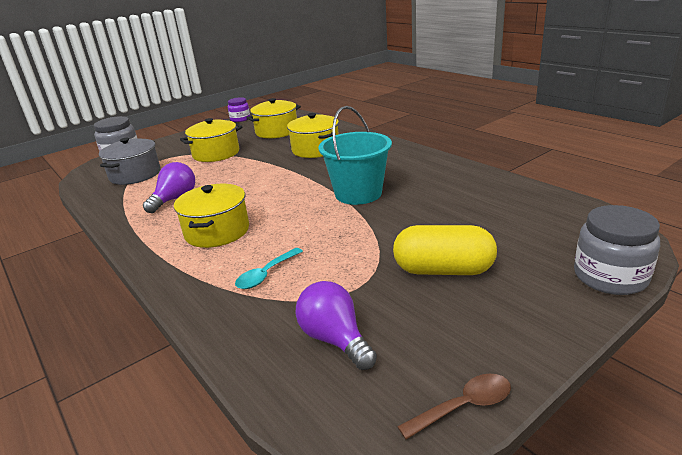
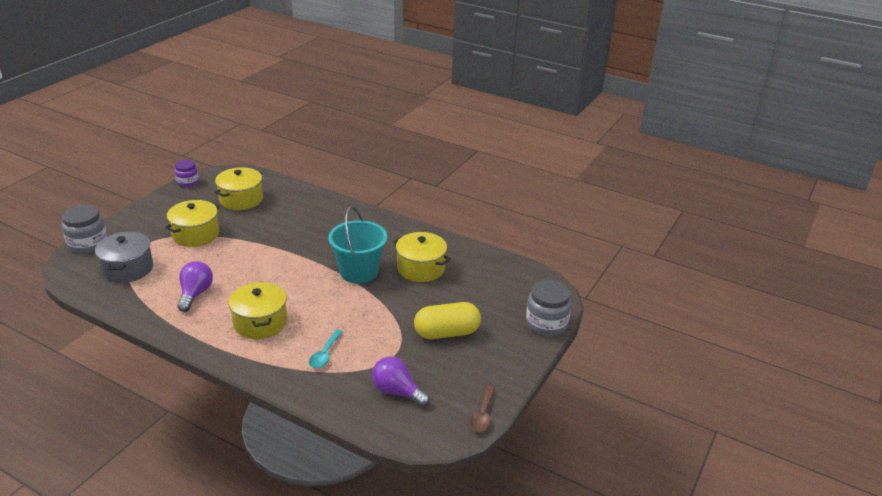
camera: 25 degrees left, 5 degrees up
(315, 149) = (295, 222): yellow pot -> yellow pot (421, 268)
(463, 406) = (483, 415): brown spoon -> brown spoon turned 150 degrees clockwise

